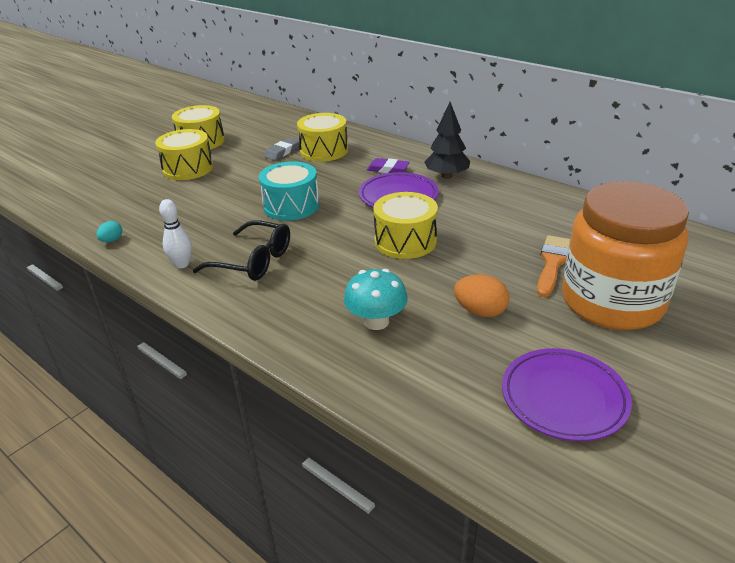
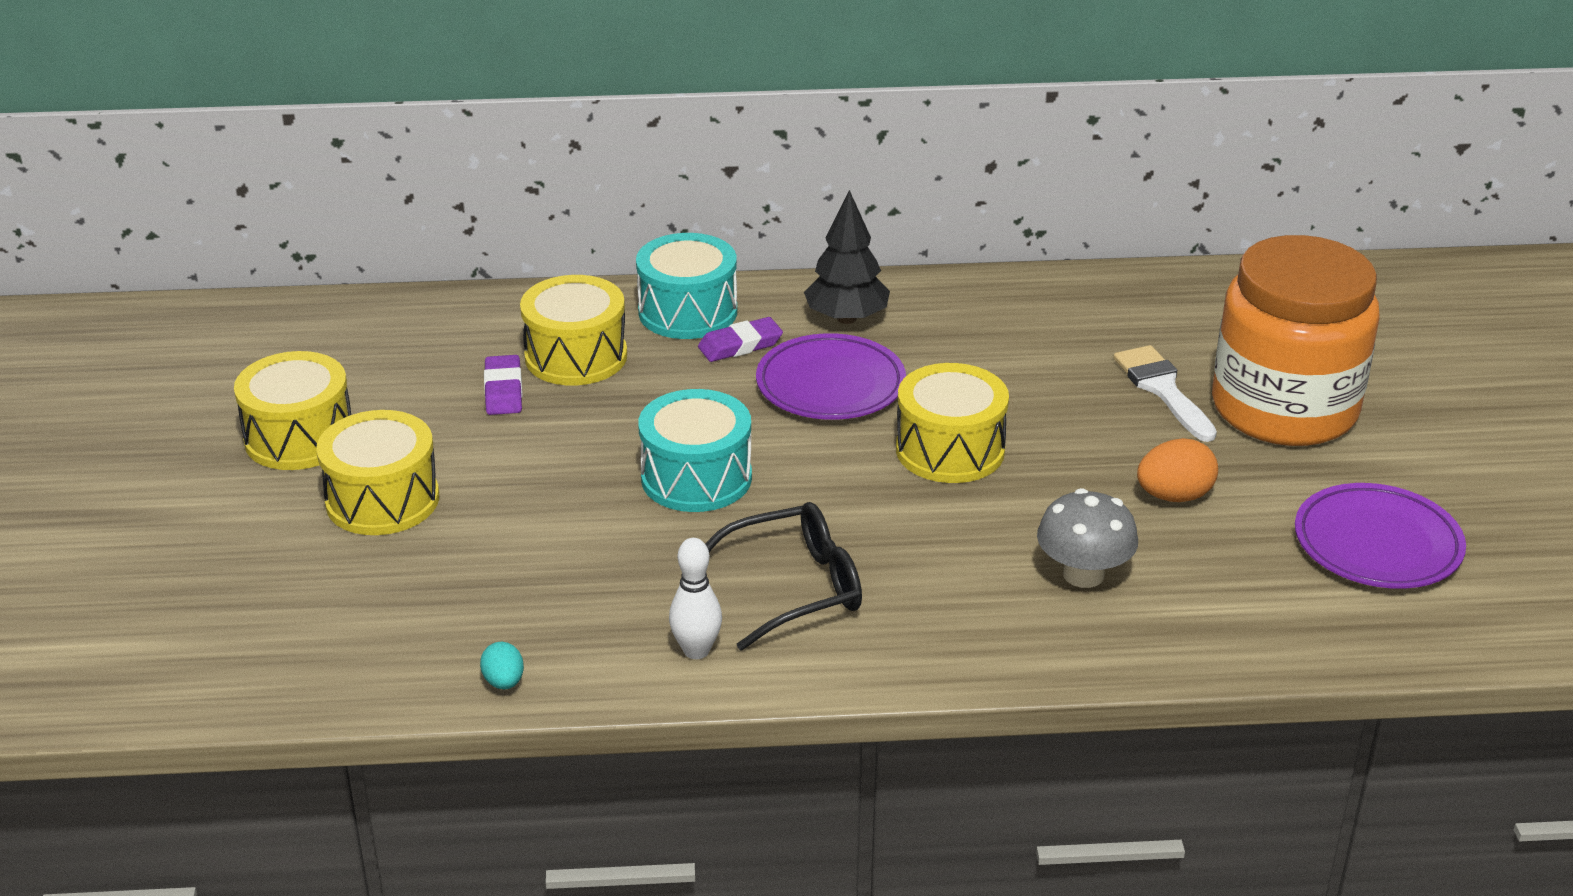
camera: 45 degrees left, 0 degrees up
(282, 152) = (503, 390): grey eraser -> purple eraser
(376, 321) = (1083, 574): turquoise mushroom -> grey mushroom
(388, 151) = (688, 312): none -> turquoise drum
(553, 262) = (1162, 389): orange brush -> white brush

